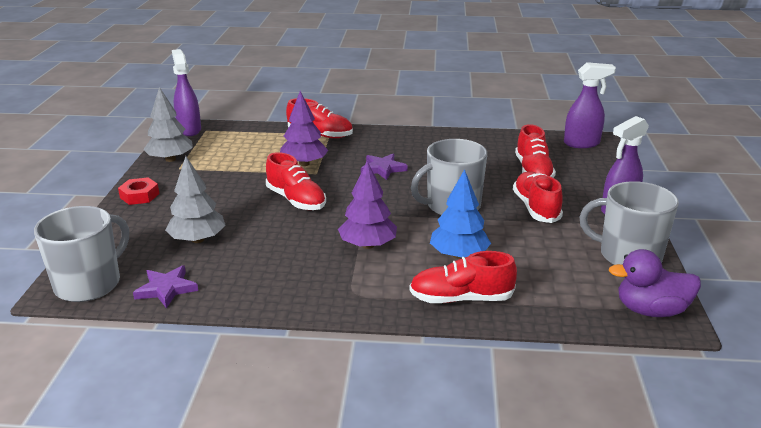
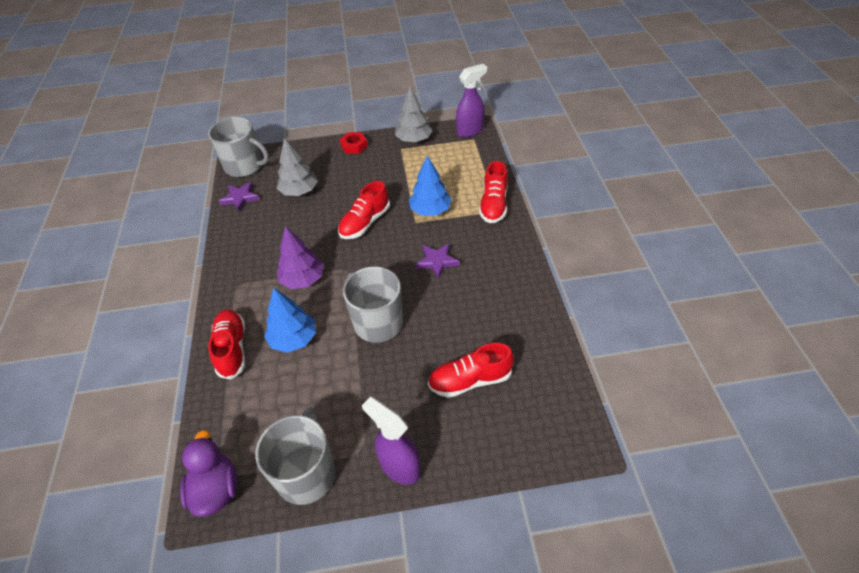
camera: 80 degrees right, 20 degrees up
(304, 164) = (430, 210): purple tree -> blue tree
(536, 208) = (387, 389): red shoe -> none
(582, 143) = (566, 427): purple spray bottle -> none

